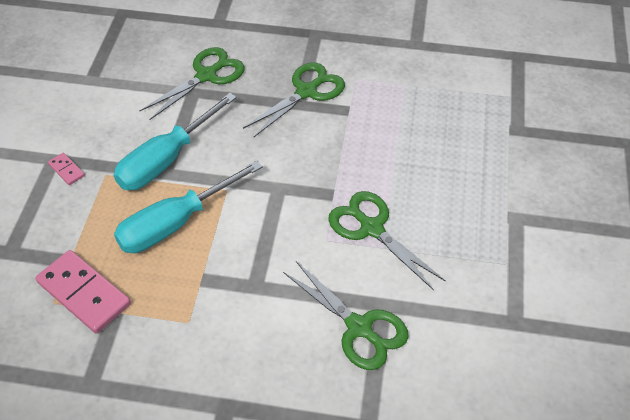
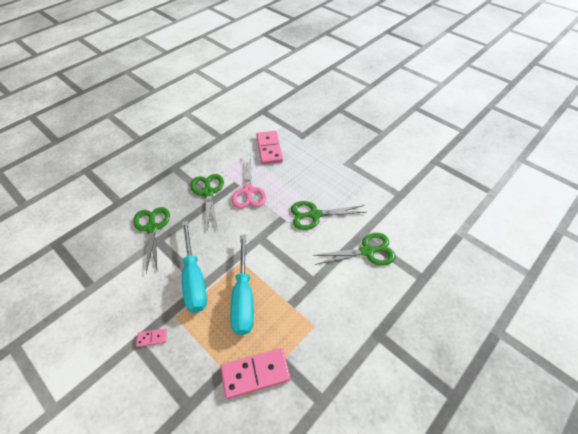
camera: 55 degrees left, 0 degrees up
(346, 130) = (248, 191): none -> pink scissors
(448, 108) = (269, 149): none -> pink domino

